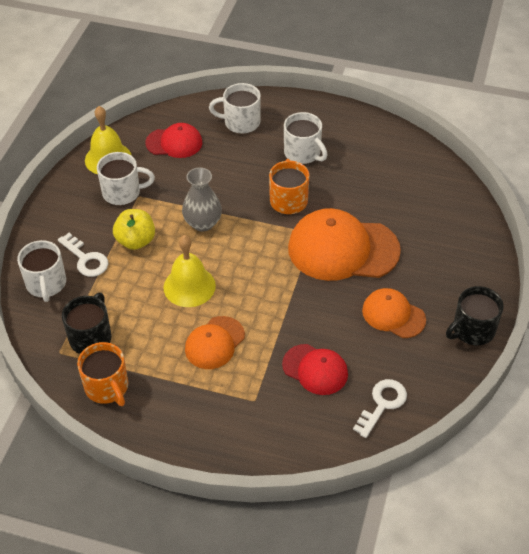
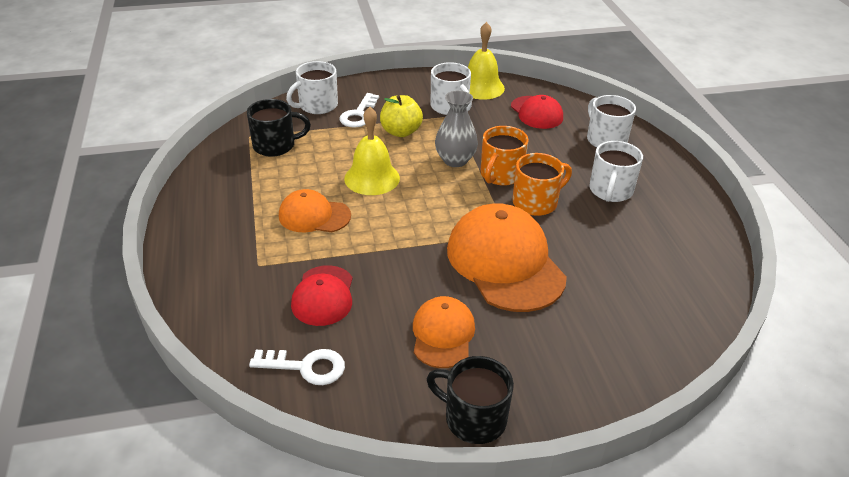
camera: 60 degrees right, 10 degrees down
(107, 387) = (225, 172): orange mug -> orange mug (500, 175)

